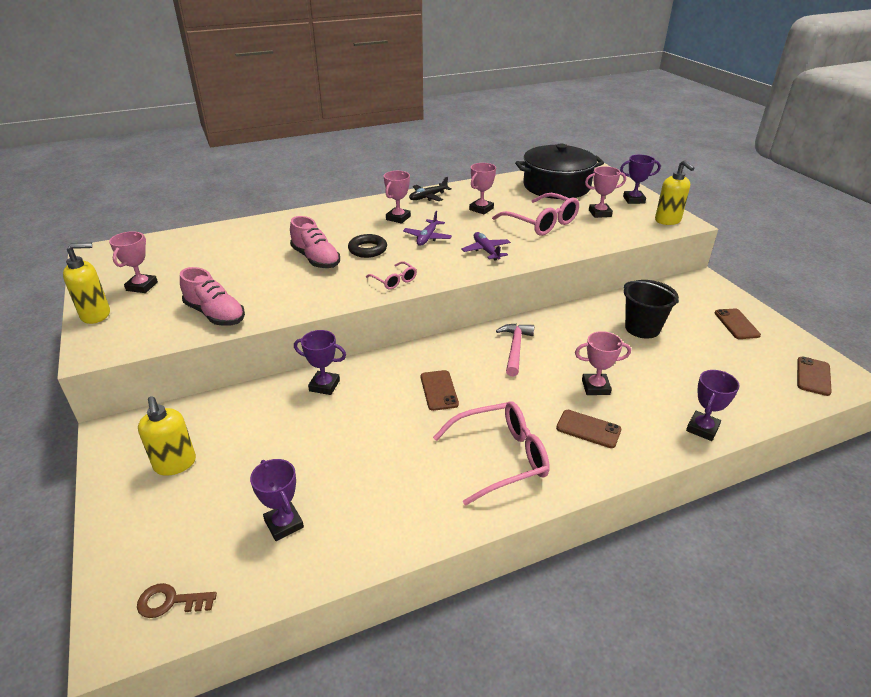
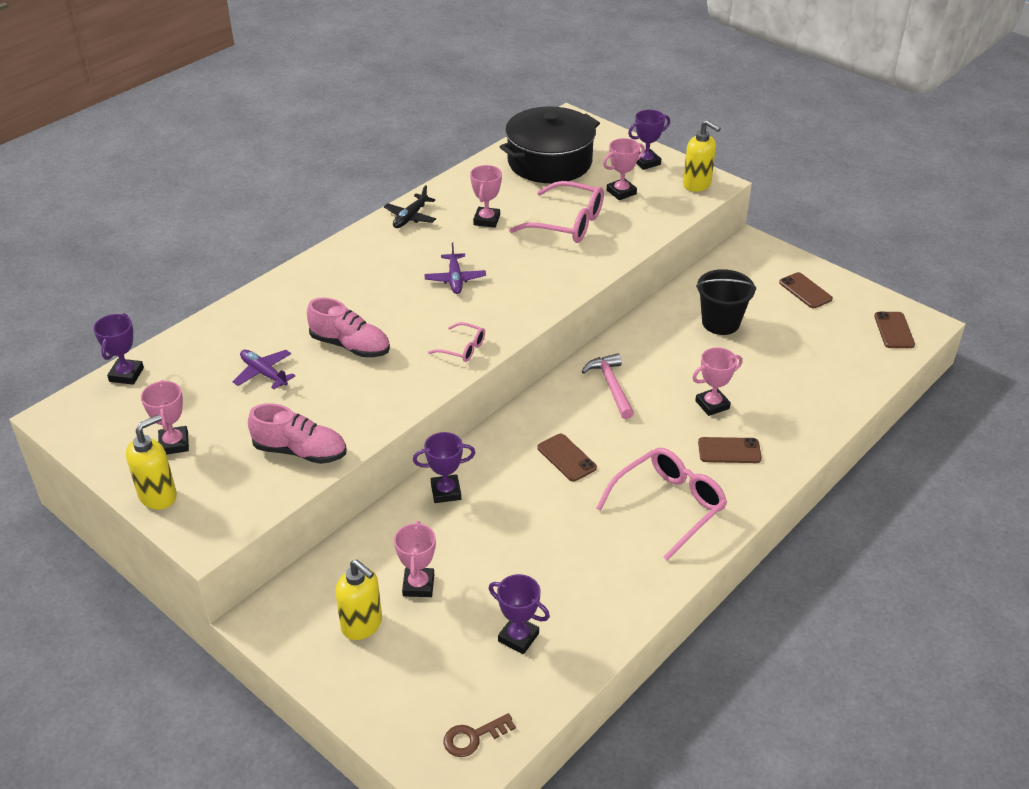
camera: 25 degrees left, 5 degrees up
(367, 249) = (399, 315): black ring -> none
(398, 218) = (399, 259): pink trophy -> pink trophy (418, 585)
(486, 251) = (533, 280): purple plane -> purple plane (264, 373)
(702, 428) = (825, 416): purple trophy -> purple trophy (126, 375)

